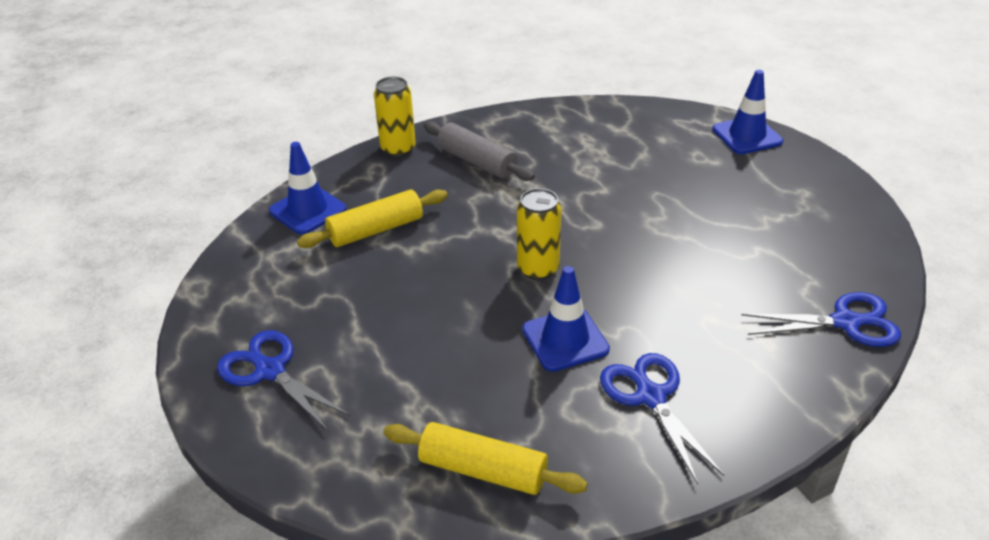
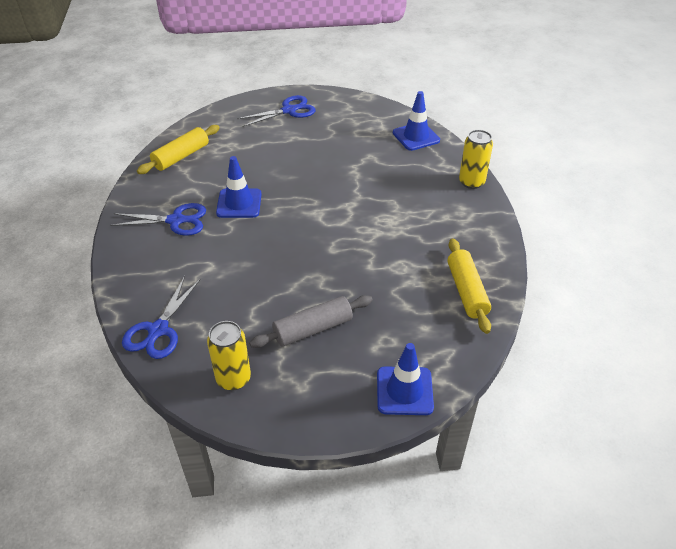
camera: 110 degrees right, 5 degrees up
(376, 230) = (381, 157): yellow rolling pin -> yellow rolling pin (467, 291)
(477, 161) = (438, 214): grey rolling pin -> grey rolling pin (313, 329)
(538, 269) = (304, 210): yellow can -> yellow can (233, 379)

